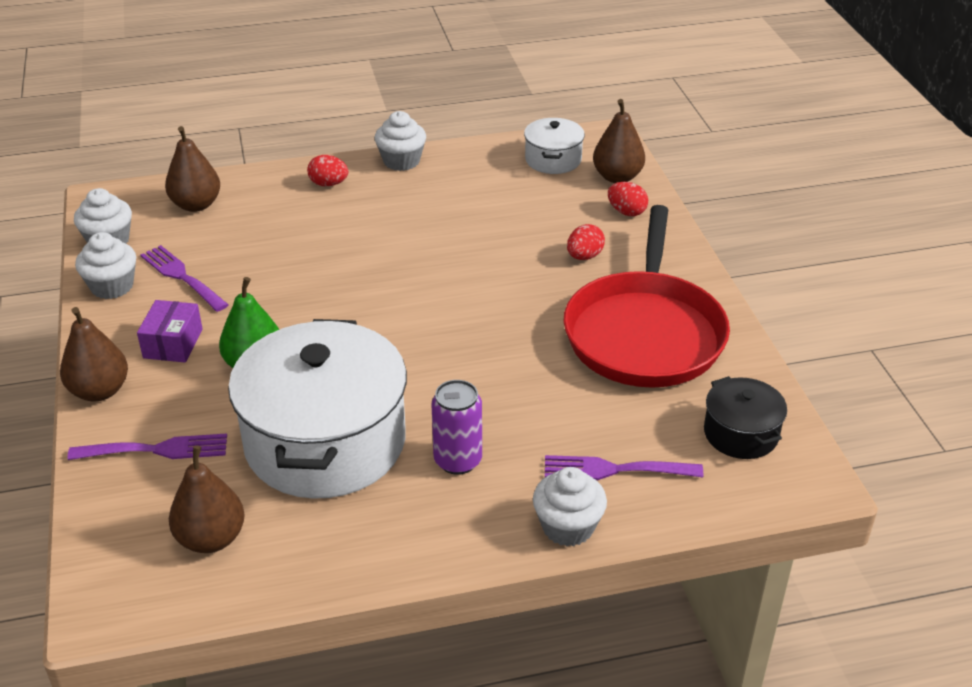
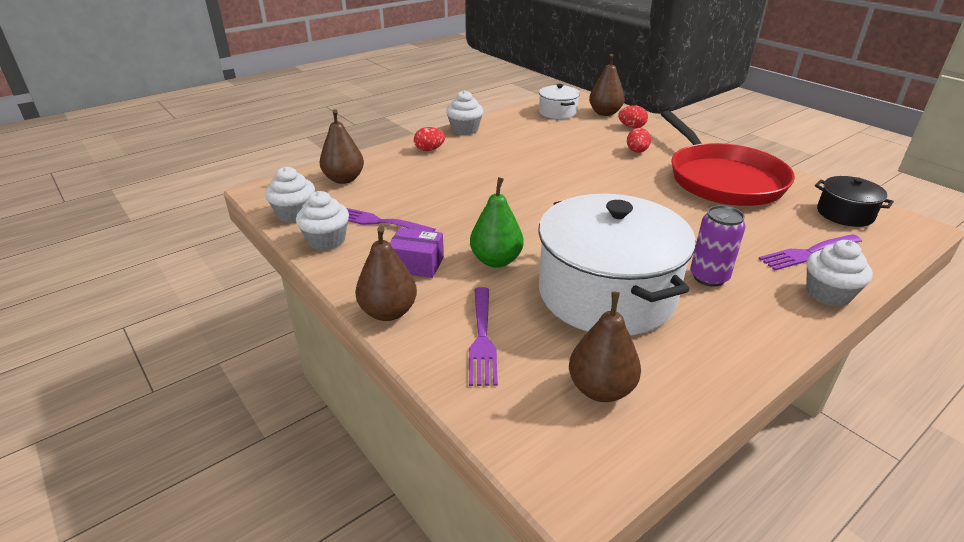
camera: 25 degrees left, 5 degrees down
(156, 450) = (482, 339): purple fork -> purple fork turned 120 degrees clockwise
(173, 343) = (416, 264): purple box -> purple box turned 60 degrees counterclockwise

